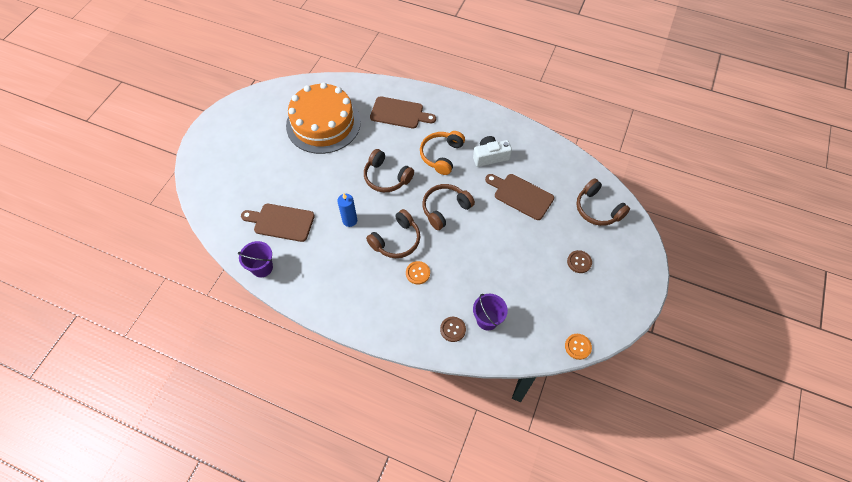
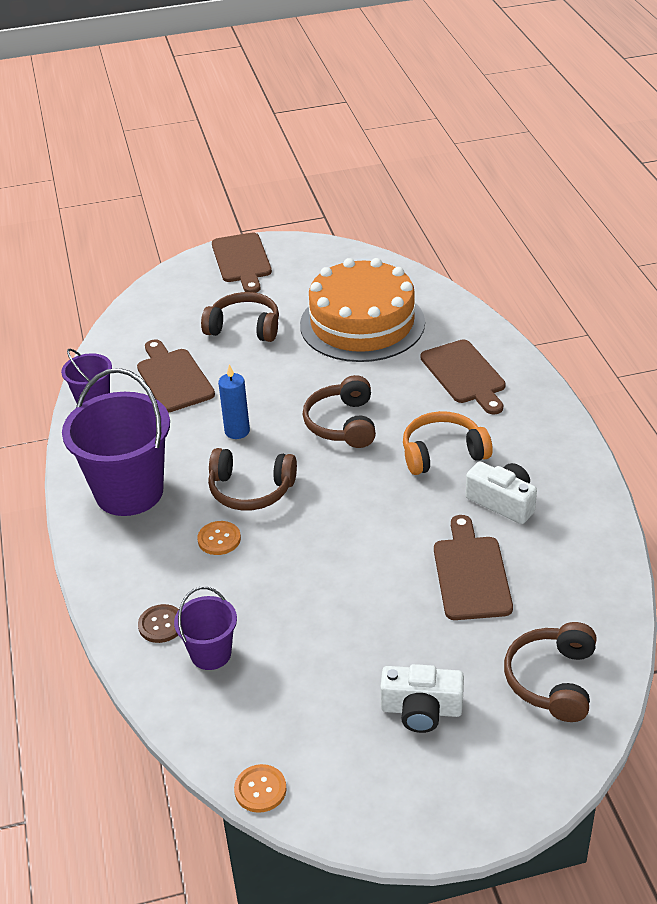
camera: 55 degrees right, 20 degrees down
(217, 136) = (242, 261): none -> brown cutting board
(349, 291) = (129, 492): none -> purple bucket
(445, 209) = (354, 507): brown headphones -> brown headphones (244, 327)
(579, 262) = (421, 709): brown button -> white camera

